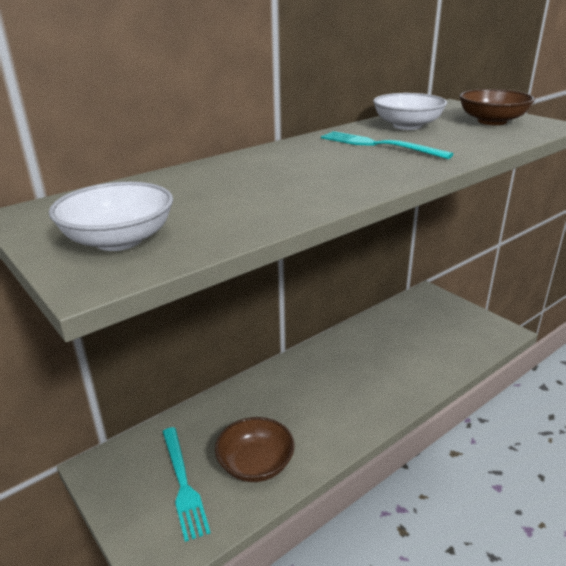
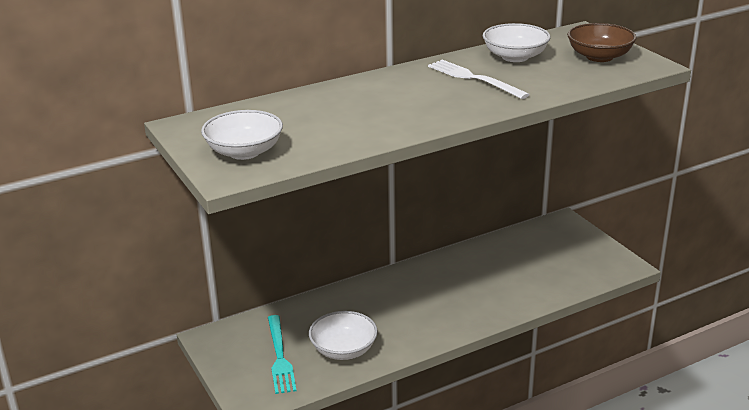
camera: 10 degrees right, 0 degrees up
(256, 464) = (343, 350): brown bowl -> white bowl
(379, 145) = (474, 79): turquoise fork -> white fork

